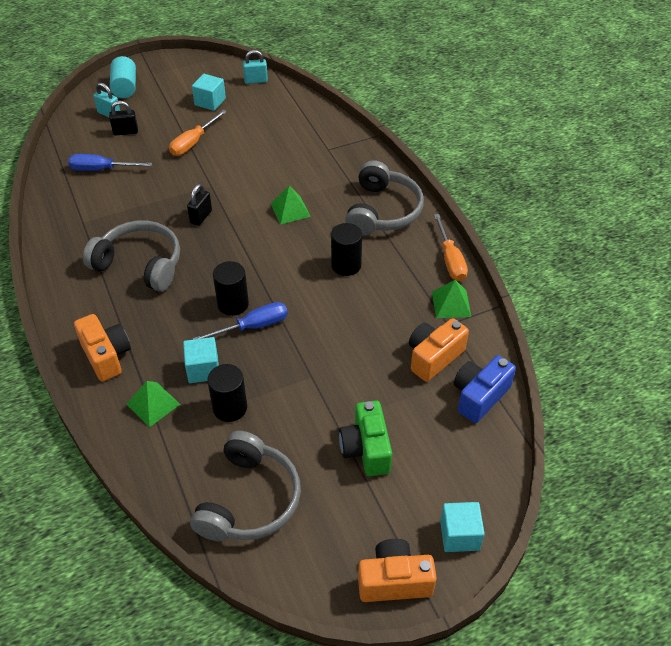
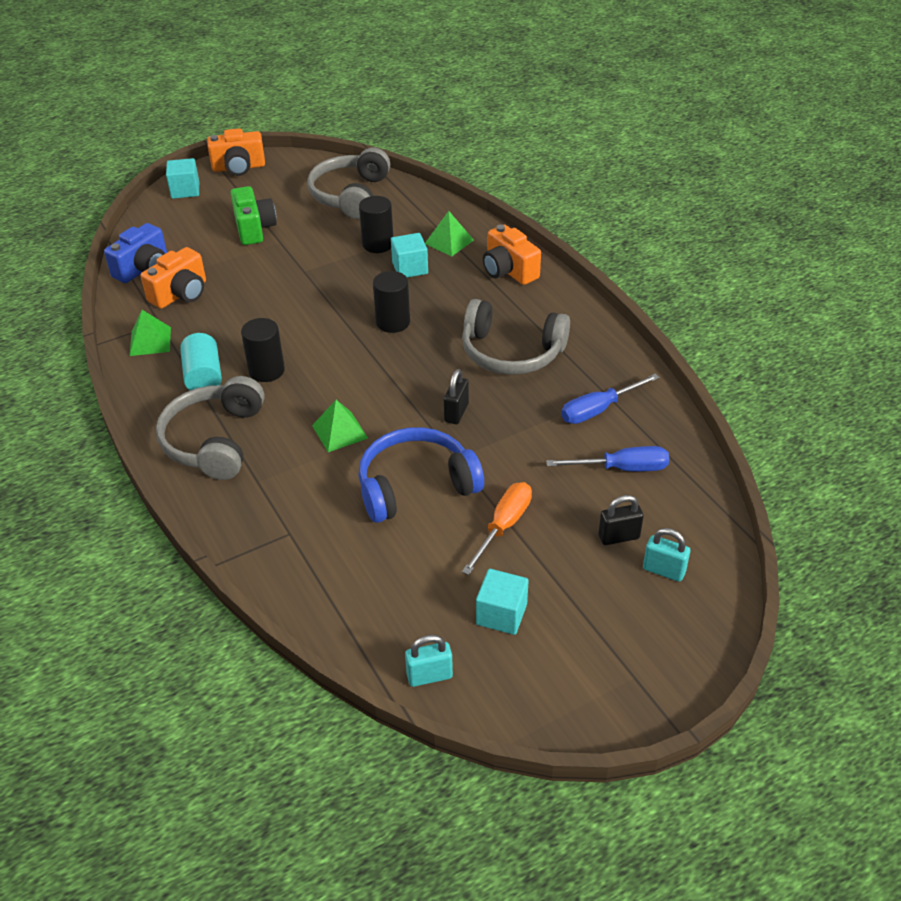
camera: 175 degrees right, 5 degrees down
(125, 87) = (668, 634): turquoise cylinder -> turquoise cylinder (204, 377)
(242, 169) = (416, 486): none -> blue headphones
(252, 327) = (367, 304): blue screwdriver -> blue screwdriver (599, 410)
(450, 260) = (138, 387): orange screwdriver -> none

